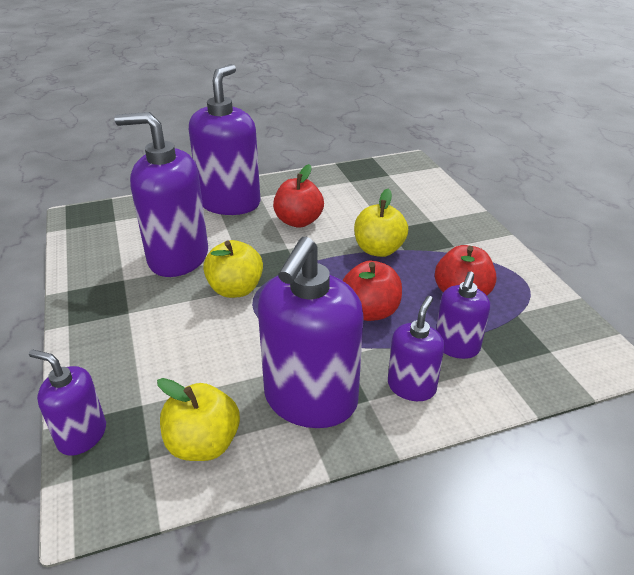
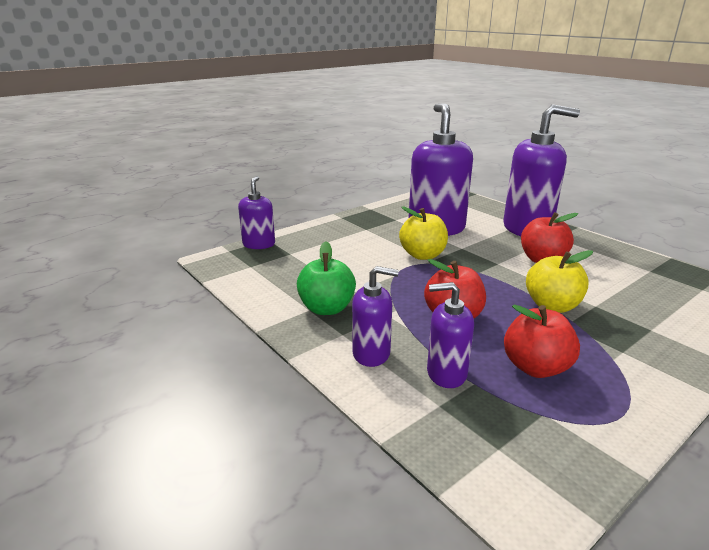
camera: 70 degrees right, 10 degrees down
(203, 444) = (268, 279): yellow apple -> none
(310, 400) = (326, 308): purple soap dispenser -> green apple

